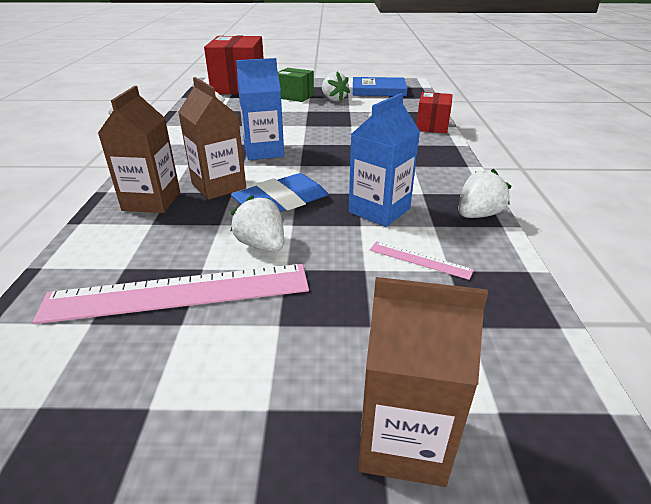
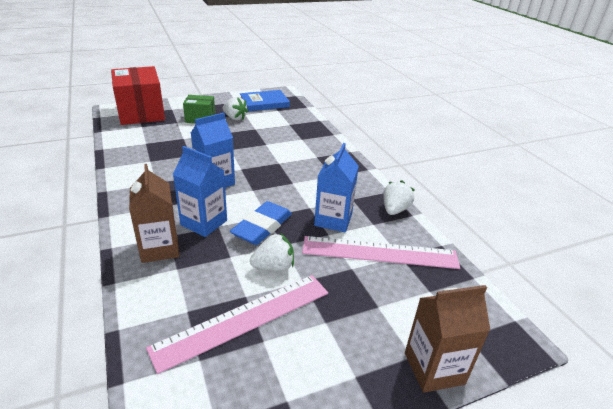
camera: 25 degrees left, 0 degrees up
(219, 186) = (204, 223): brown carton -> blue carton
(262, 245) = (274, 267): white strawberry -> white strawberry turned 135 degrees clockwise
(420, 260) = (379, 252): pink ruler -> pink ruler, size x2.28
(432, 126) = (325, 136): red box -> none

